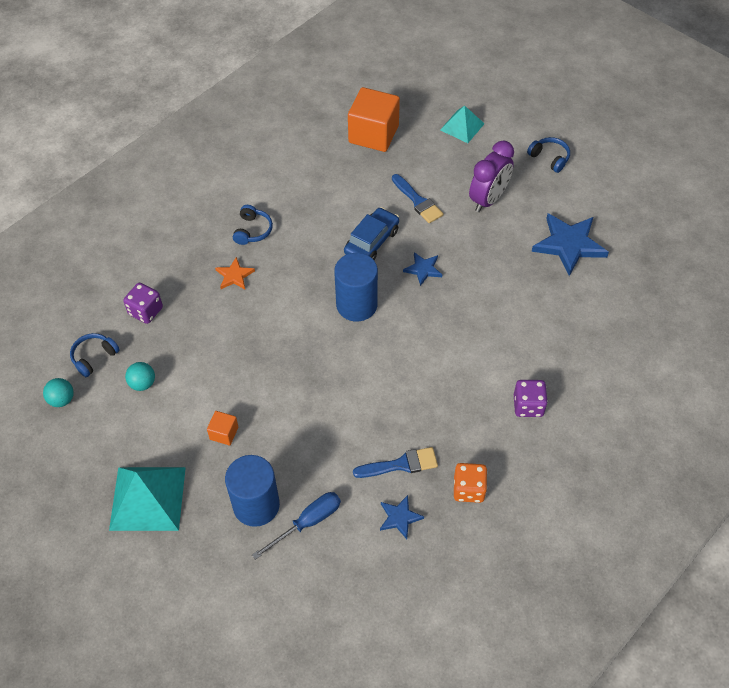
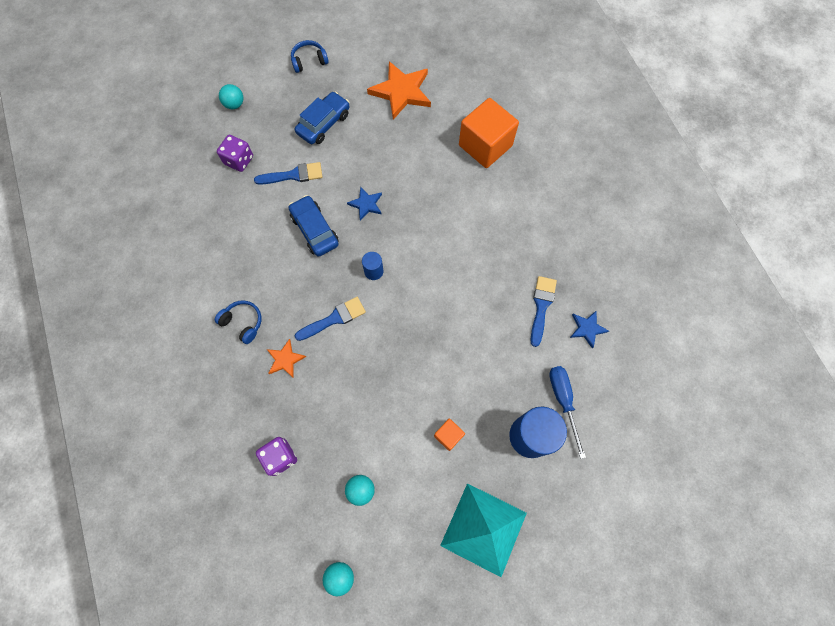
camera: 65 degrees left, 15 degrees up
(94, 357) = (307, 527): blue headphones -> none
(292, 295) = (334, 318): none -> blue brush
(356, 305) = (373, 271): blue cylinder -> blue cylinder, size x0.50
(373, 134) = (197, 175): orange cube -> orange cube (485, 145)
(462, 126) = (234, 104): turquoise pyramid -> turquoise ball
(468, 489) = (584, 268): orange dice -> none
(488, 199) = (324, 123): purple clock -> blue car
(528, 406) = (531, 192): purple dice -> purple dice (239, 160)
(569, 245) = (401, 92): blue star -> orange star

